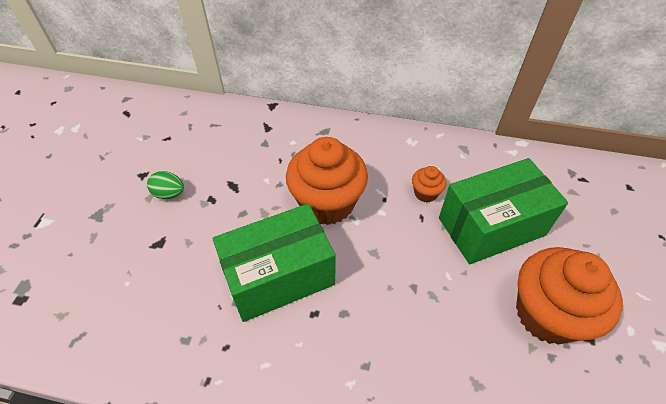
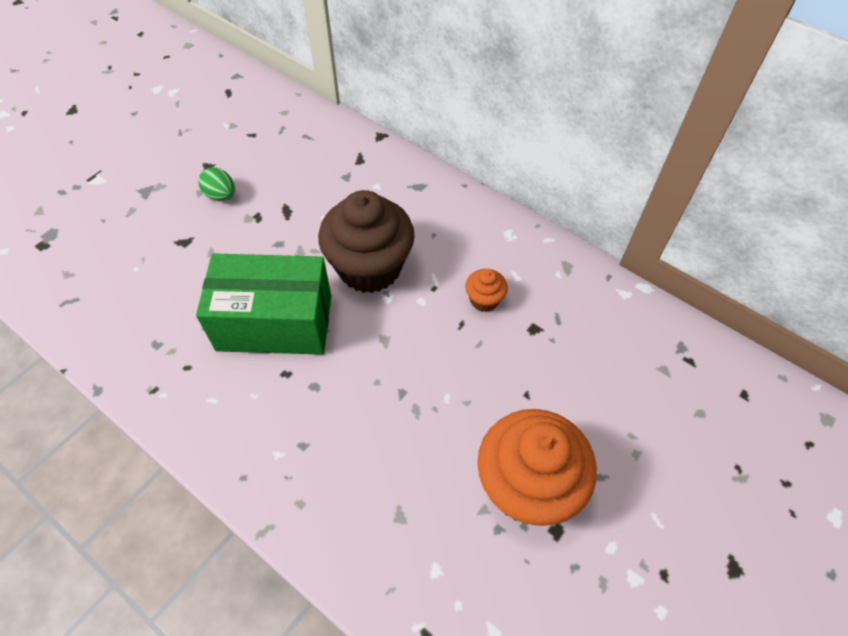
camera: 25 degrees right, 5 degrees up
(327, 203) = (369, 267): orange cupcake -> brown cupcake
(491, 226) = (533, 367): green box -> none

